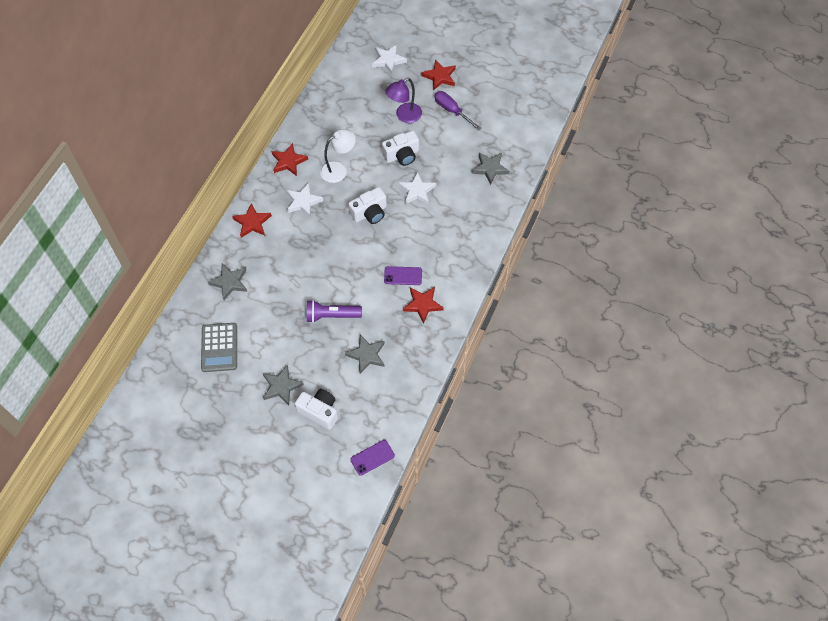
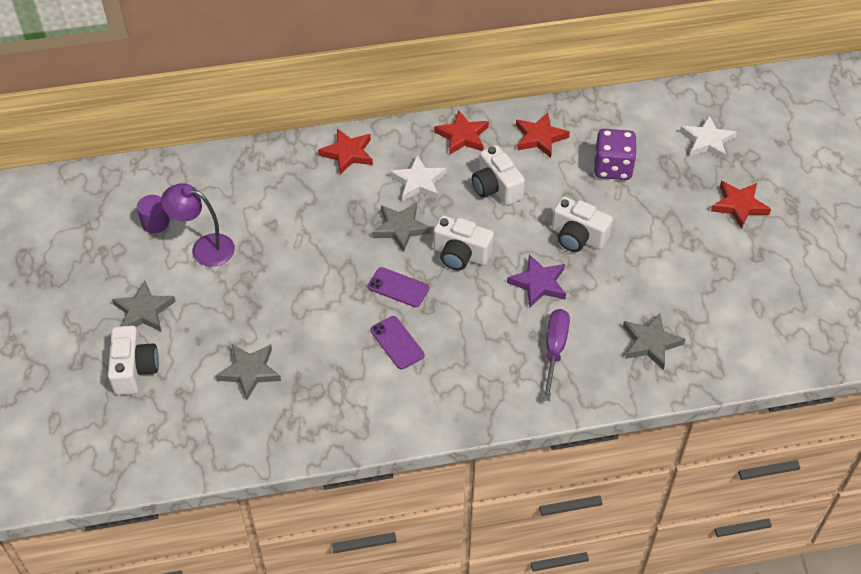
camera: 55 degrees right, 10 degrees down
(219, 347) = (155, 223): grey calculator -> purple cylinder
(229, 282) = (249, 181): grey star -> grey star (400, 228)
(331, 315) = (279, 303): purple flashlight -> none
(338, 169) = (496, 188): white lamp -> white camera
(370, 111) = (612, 168): none -> purple dice
(372, 457) = (105, 464): purple phone -> purple phone (398, 287)
(404, 116) = (639, 205): purple lamp -> purple lamp (204, 248)
(417, 191) = (538, 283): white star -> purple star
(422, 305) = (371, 389): red star -> red star (540, 138)
(452, 111) = (699, 249): purple screwdriver -> purple screwdriver (554, 350)

